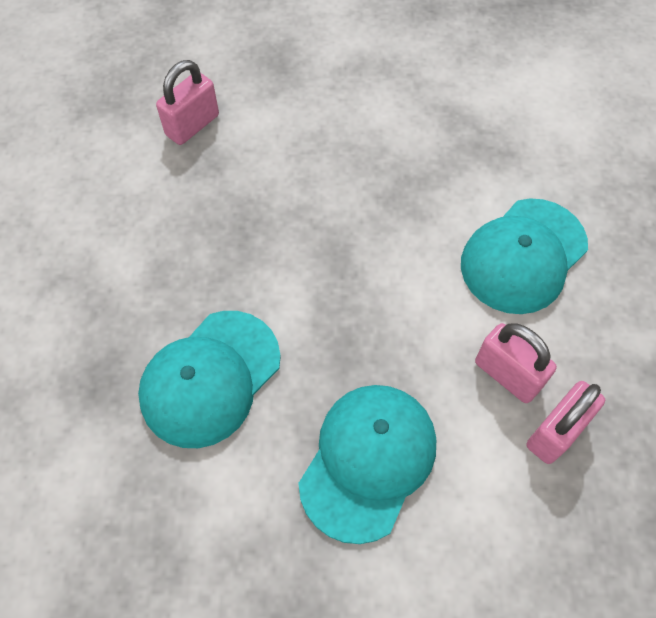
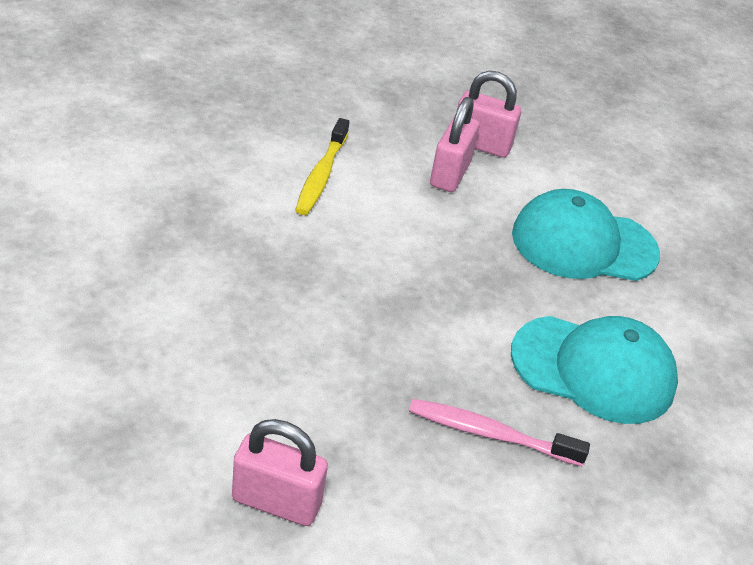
camera: 120 degrees left, 20 degrees down
(184, 266) = (490, 434): none -> pink toothbrush
(523, 256) = (321, 175): turquoise cap -> yellow toothbrush

